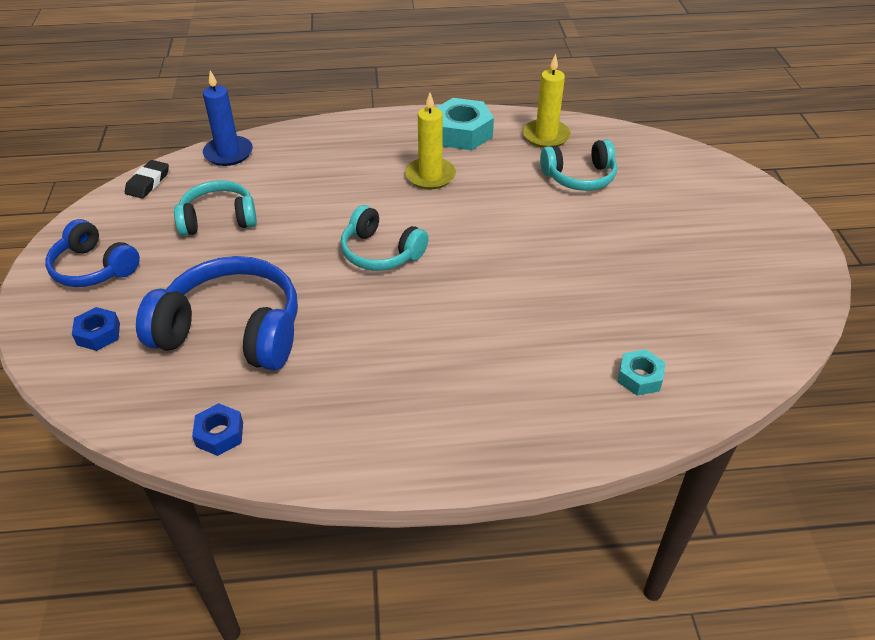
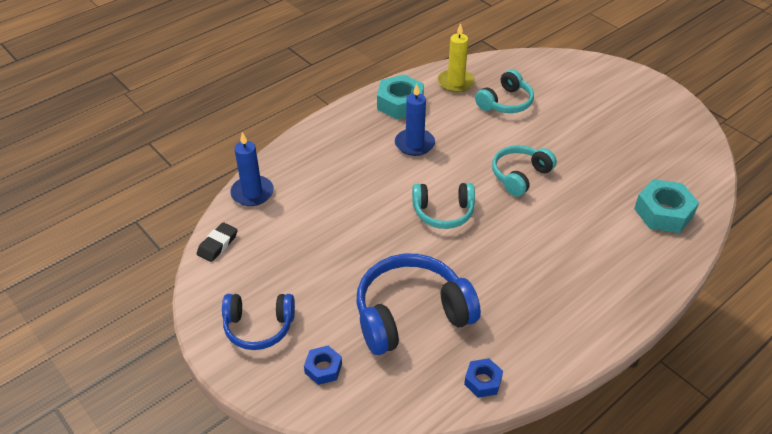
camera: 35 degrees left, 0 degrees up
(148, 182) = (217, 244): black eraser -> black eraser turned 45 degrees clockwise
(218, 219) = (306, 245): turquoise headphones -> turquoise headphones (520, 176)
(430, 176) = (414, 144): yellow candle -> blue candle
(639, 377) = (663, 212): turquoise nut -> turquoise nut, size x1.79

